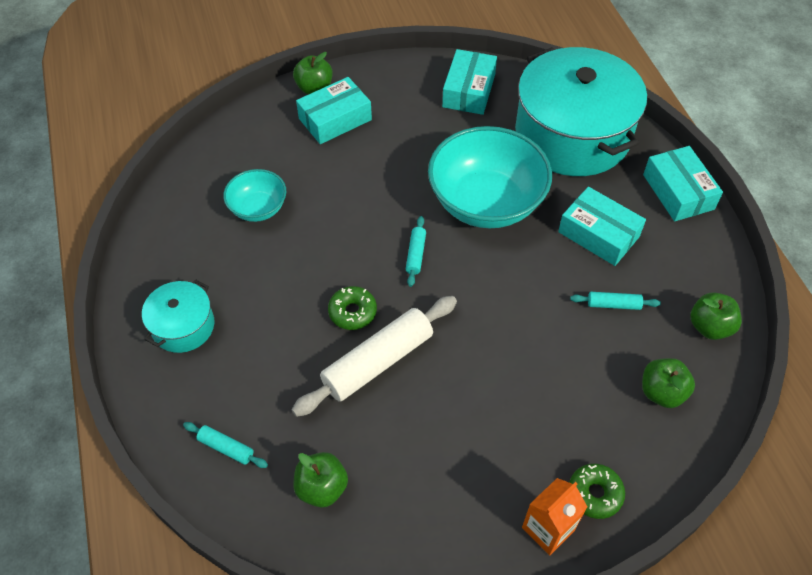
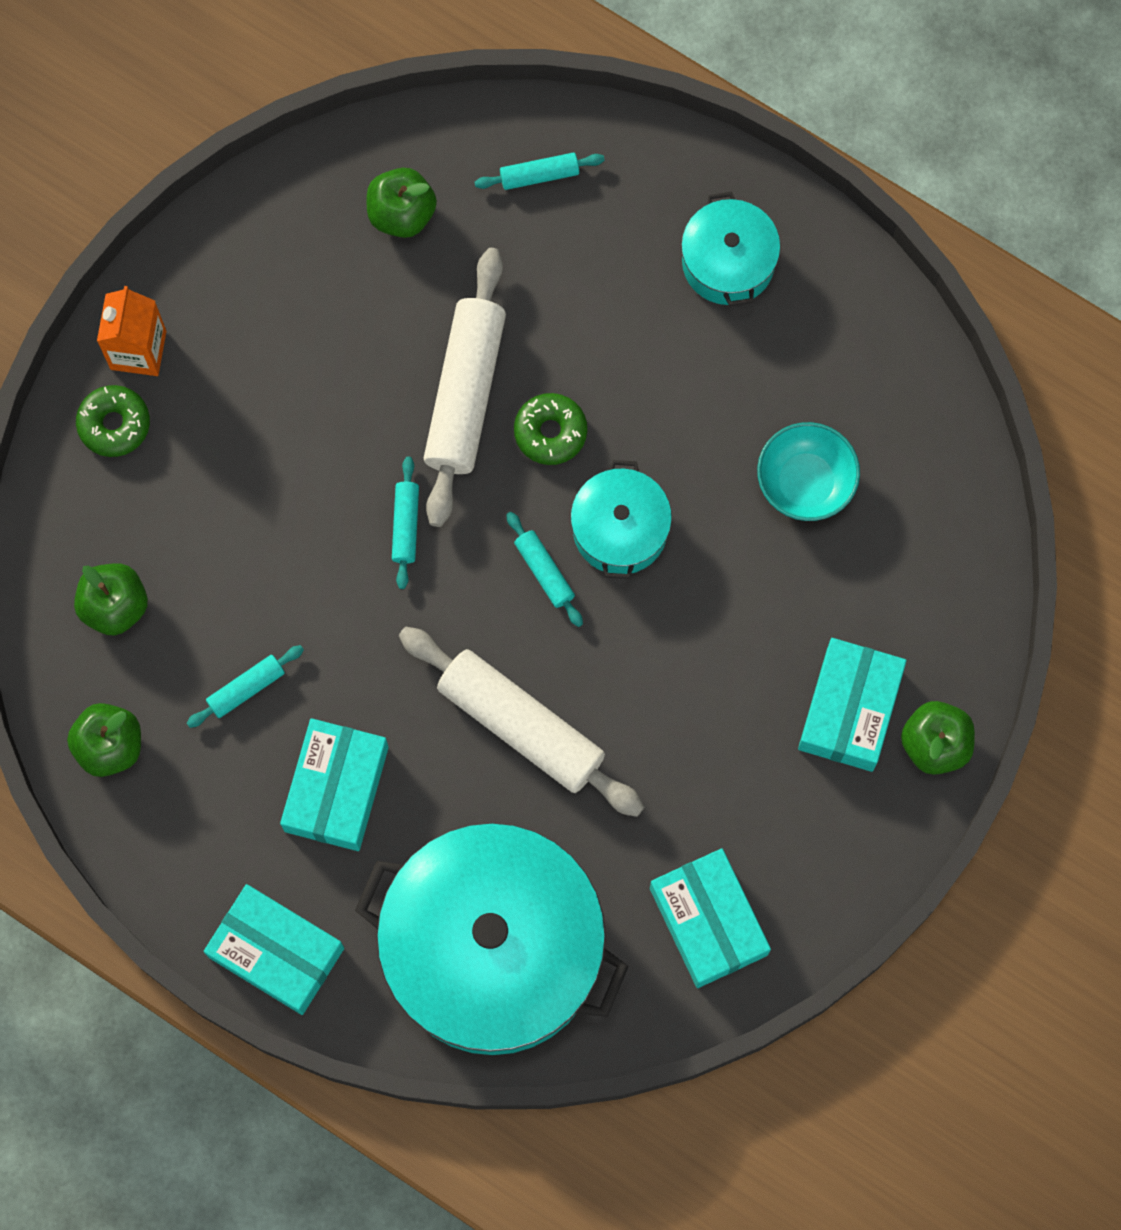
camera: 140 degrees right, 20 degrees up
(362, 247) = (620, 529): none -> turquoise pot
(467, 321) = (405, 525): none -> turquoise rolling pin
(486, 202) = (520, 726): turquoise bowl -> white rolling pin
(598, 234) = (336, 789): turquoise box -> turquoise box turned 75 degrees counterclockwise

